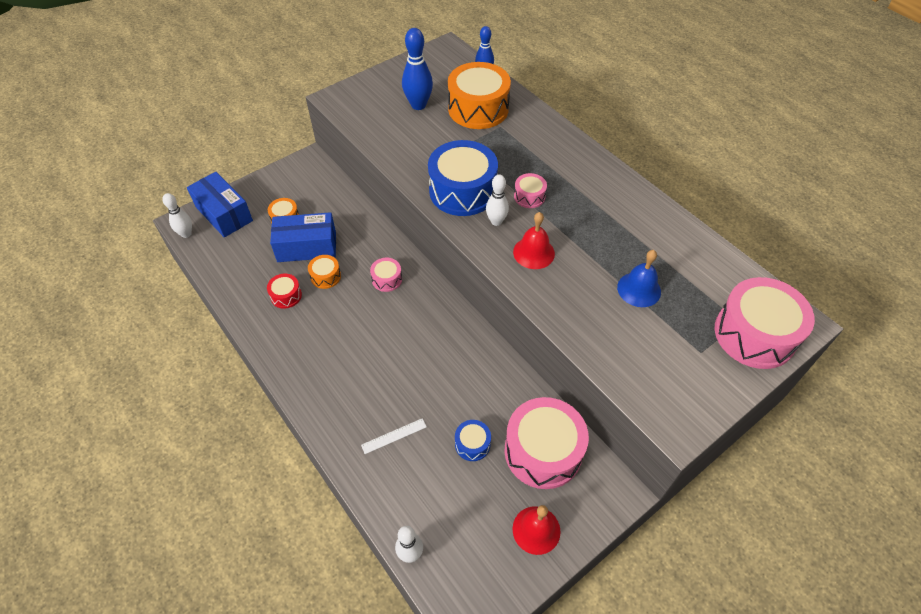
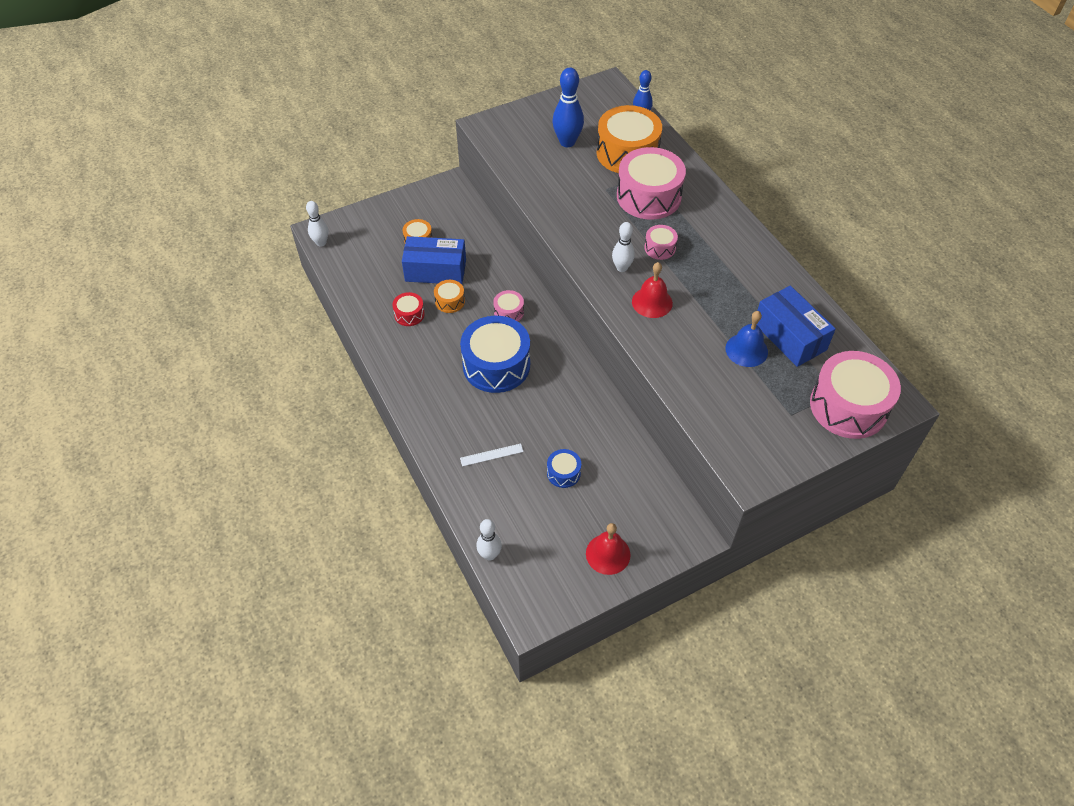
camera: 10 degrees right, 0 degrees up
(224, 214) = (359, 228): blue box -> blue box (789, 336)
(462, 191) = (595, 234): blue drum -> blue drum (496, 365)
(543, 451) = (629, 489): pink drum -> pink drum (648, 196)

